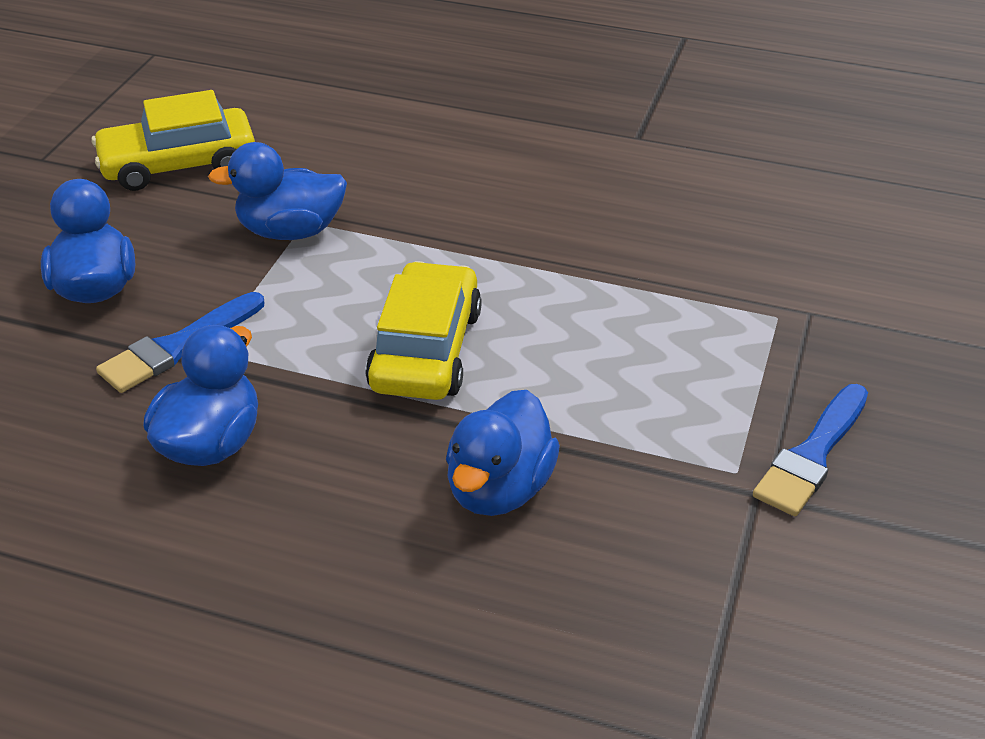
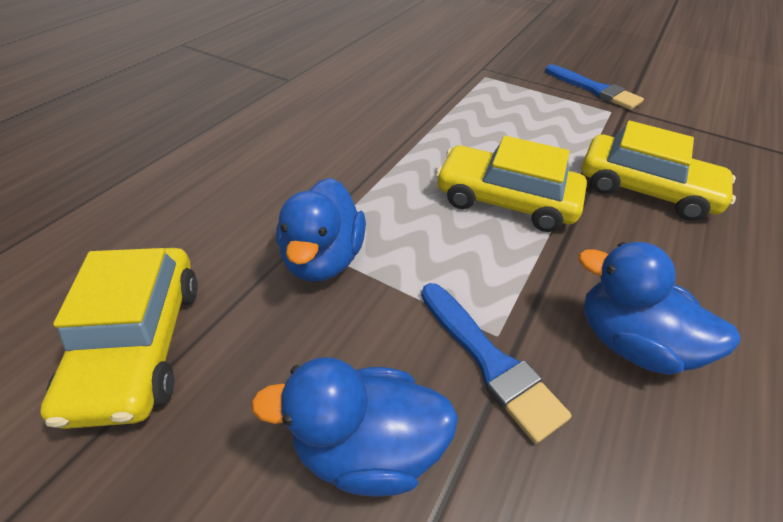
camera: 80 degrees left, 5 degrees up
(499, 489) = (645, 189): blue duck -> yellow car

